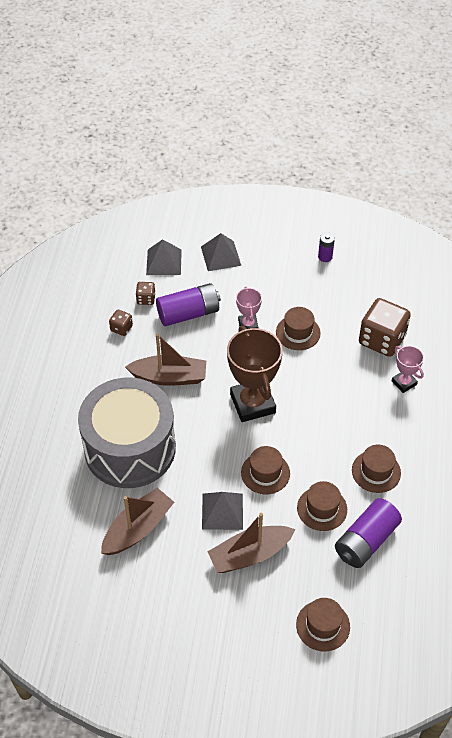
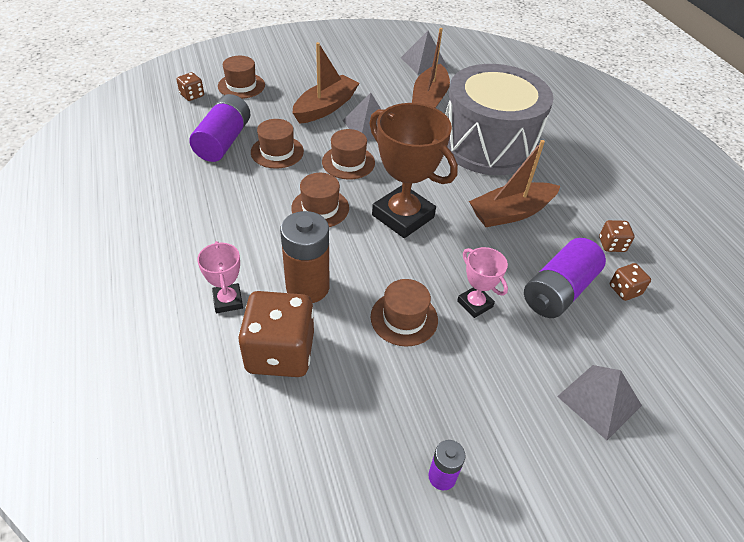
camera: 150 degrees right, 5 degrees down
(164, 262) = (660, 354): grey pyramid -> grey pyramid (423, 62)
(349, 373) = (307, 287): none -> brown battery
(376, 471) = (232, 195): brown hat -> brown hat (320, 208)
(380, 627) = (192, 95): none -> brown dice
(404, 383) = (228, 301): pink trophy -> pink trophy turned 45 degrees clockwise

